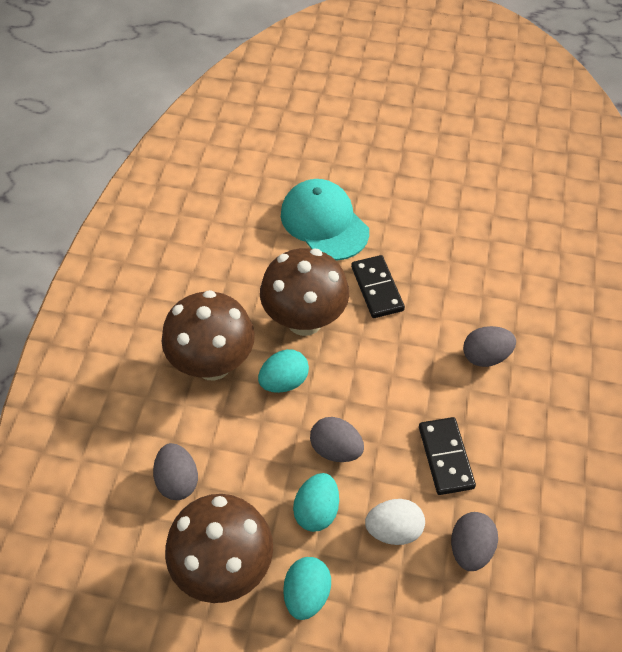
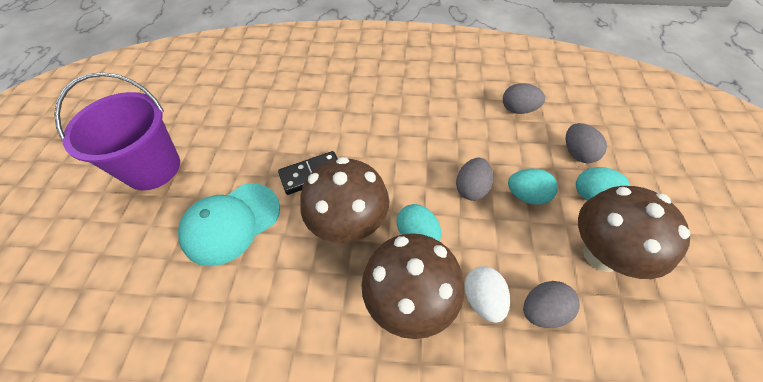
camera: 95 degrees left, 0 degrees up
(393, 529) = (522, 148): white egg -> white egg (483, 299)
(401, 154) = (153, 168): none -> purple bucket
(446, 457) = (457, 124): black domino -> none
(485, 356) = (371, 106): grey egg -> grey egg (577, 153)

